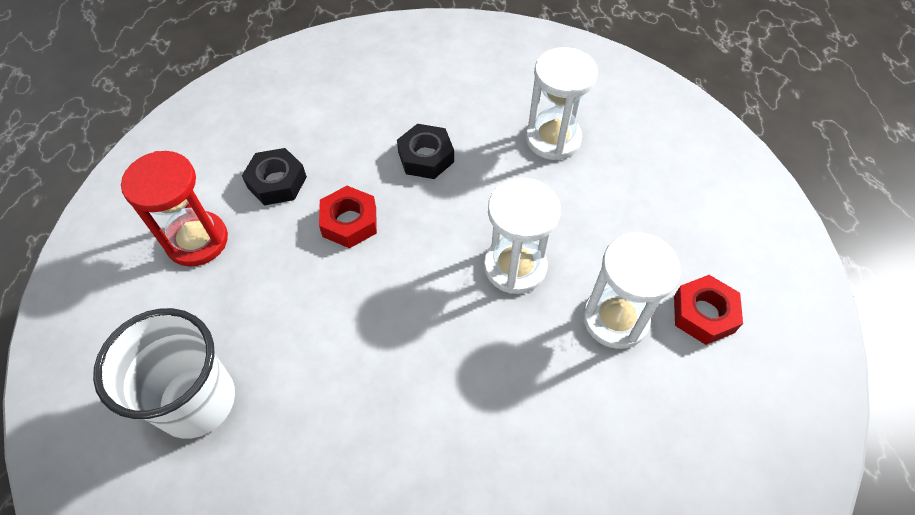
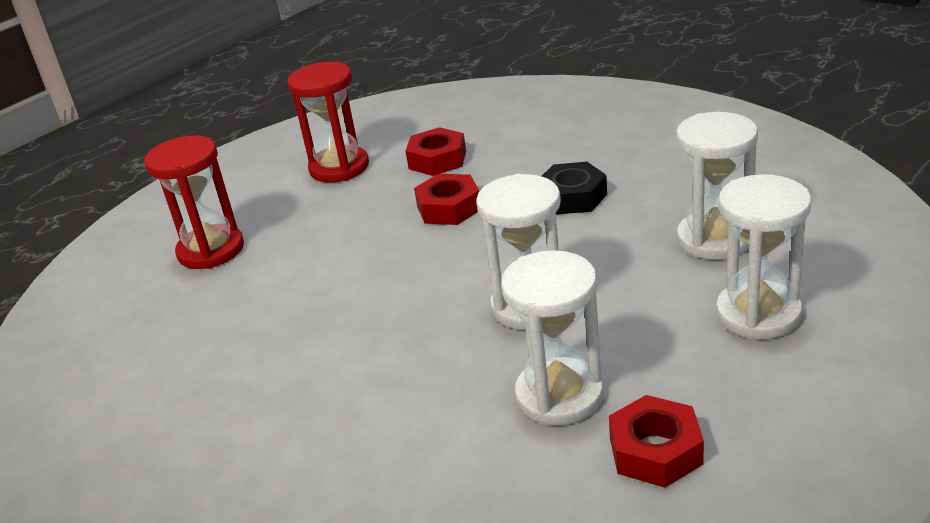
camera: 55 degrees right, 25 degrees down
(197, 401) = (211, 250): white cup -> red hourglass
(277, 182) = (437, 160): black nut -> red nut
(639, 180) = (758, 314): none -> white hourglass

